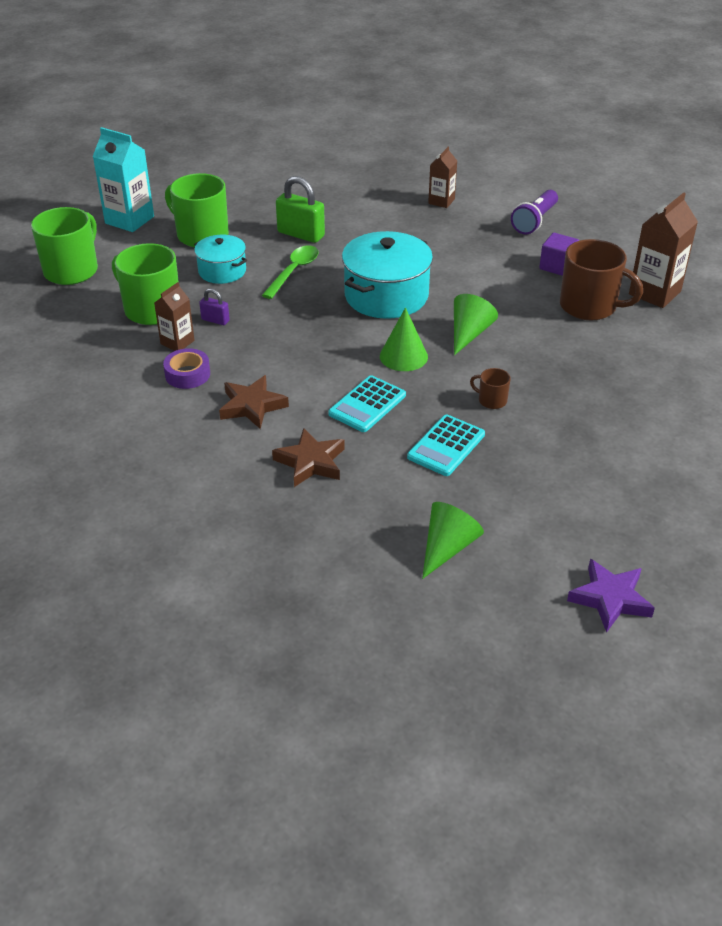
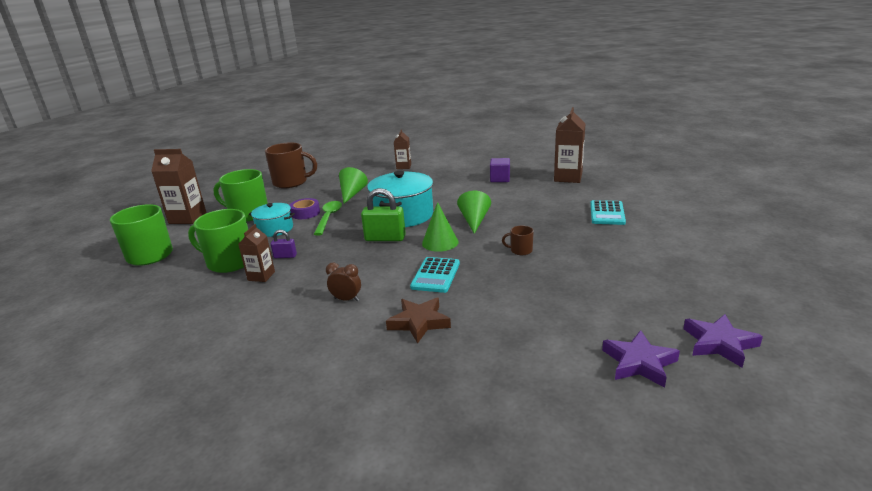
camera: 20 degrees left, 15 degrees down
(129, 220) = (187, 218): turquoise carton -> brown carton
(187, 374) = (281, 293): purple tape -> purple tape (305, 213)
(252, 406) = (346, 299): brown star -> brown clock
(301, 234) = (321, 199): green padlock -> green padlock (385, 238)
(446, 446) = (512, 284): turquoise calculator -> turquoise calculator (607, 213)
(447, 547) = (571, 348): green cone -> green cone (352, 194)
(503, 589) = (639, 363): none -> purple star
(535, 221) = (468, 163): purple flashlight -> none
(589, 306) = (537, 191): brown mug -> brown mug (291, 182)

